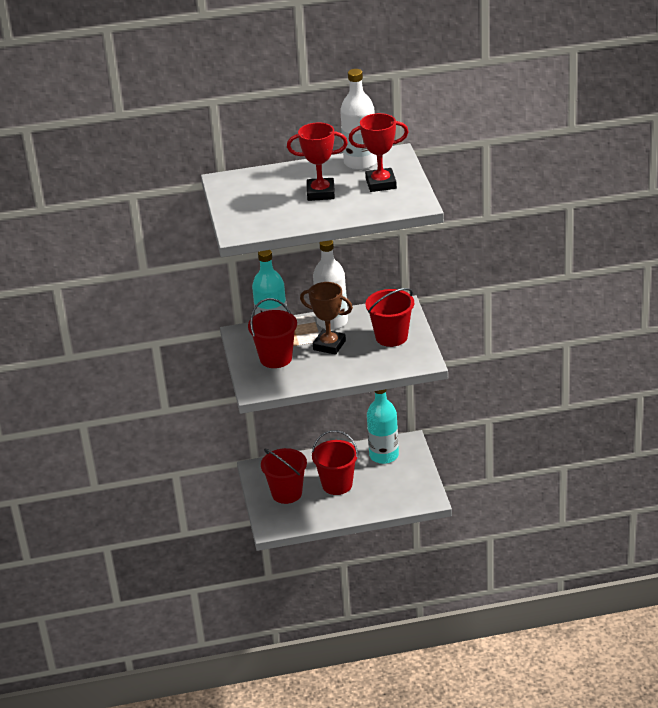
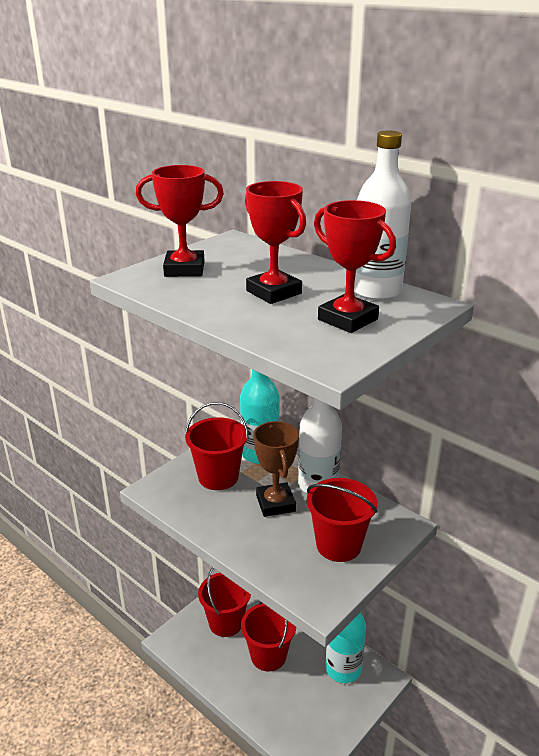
camera: 50 degrees right, 5 degrees down
(249, 211) = (184, 269): none -> red trophy

